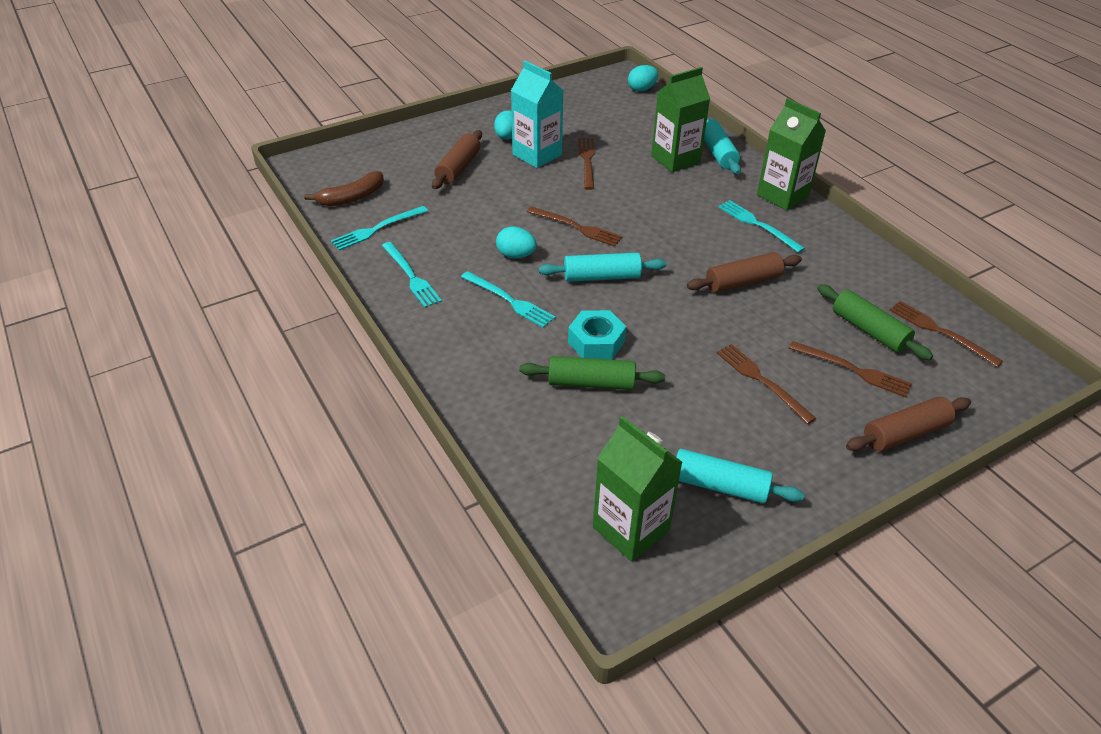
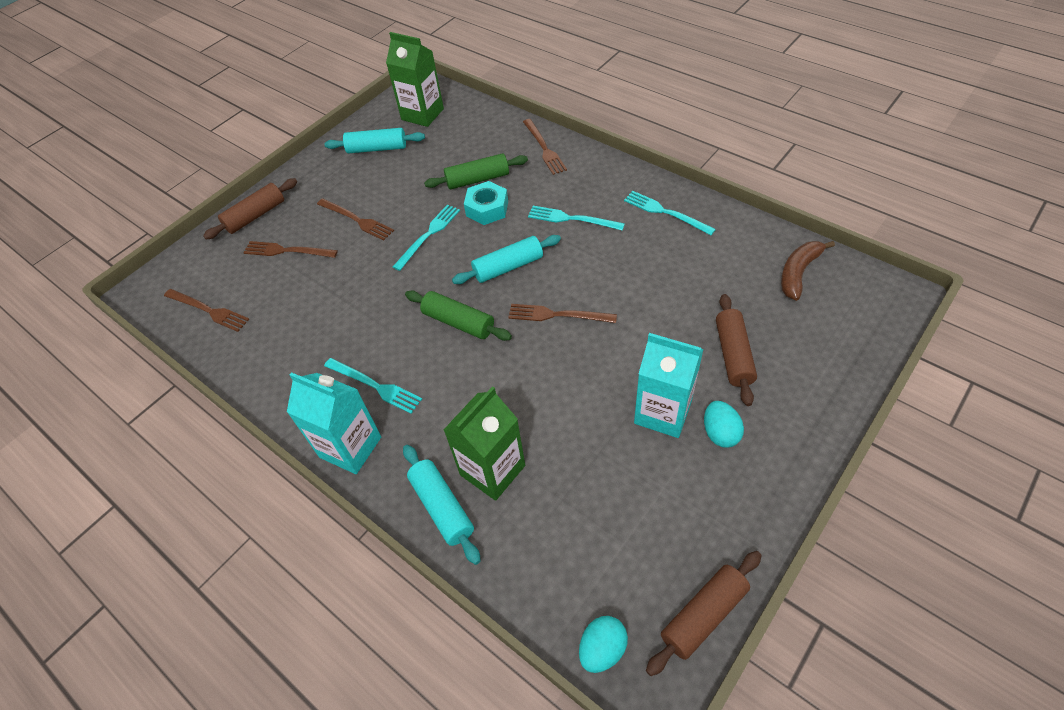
camera: 165 degrees right, 10 degrees up
(377, 229) = (738, 246): turquoise fork -> turquoise fork (428, 235)
(516, 255) = (594, 263): turquoise egg -> none
(587, 161) = (598, 423): brown fork -> brown fork (544, 148)
(743, 282) = (381, 305): brown rolling pin -> brown rolling pin (703, 615)
(782, 196) = (350, 447): green carton -> turquoise carton
(869, 330) = (270, 291): green rolling pin -> green rolling pin (458, 322)

